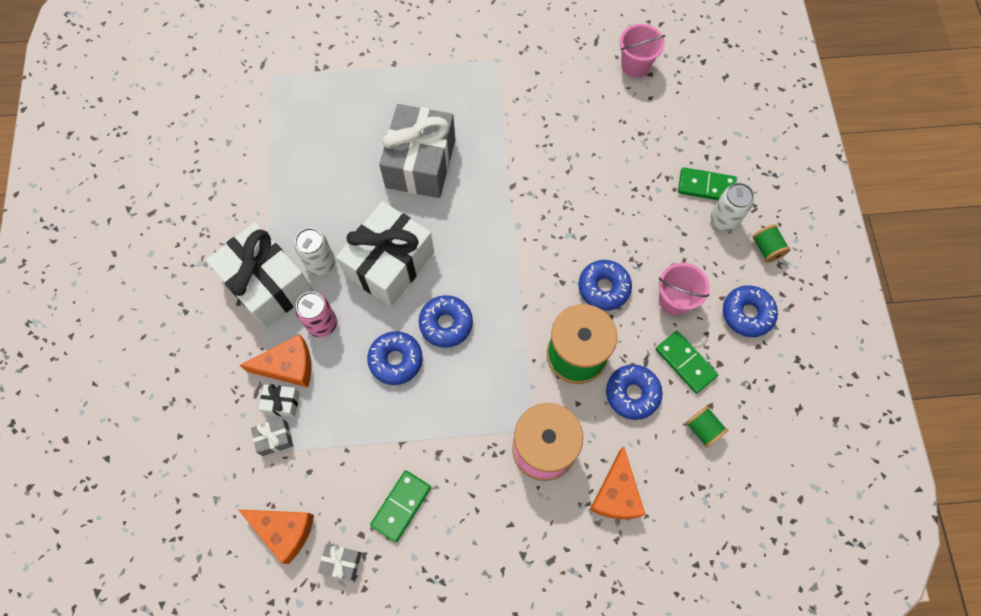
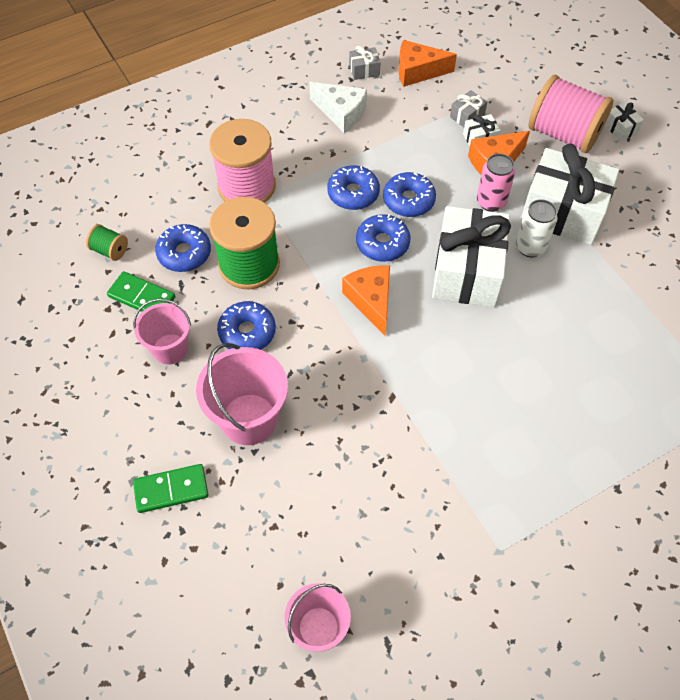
camera: 155 degrees right, 10 degrees down
(140, 352) = (620, 128): none -> white gift
(198, 370) = (563, 134): none -> pink spool
(401, 506) = (341, 113): green domino -> white cheese
(420, 163) = (503, 380): grey gift -> none
(616, 494) = (172, 179): orange cheese -> orange cheese (371, 301)
(630, 214) = (249, 419): none -> pink bucket
(724, 220) = (139, 456): white can -> none
(747, 314) = (90, 365): blue donut -> blue donut (353, 193)
(766, 248) = (82, 443): green spool -> none

